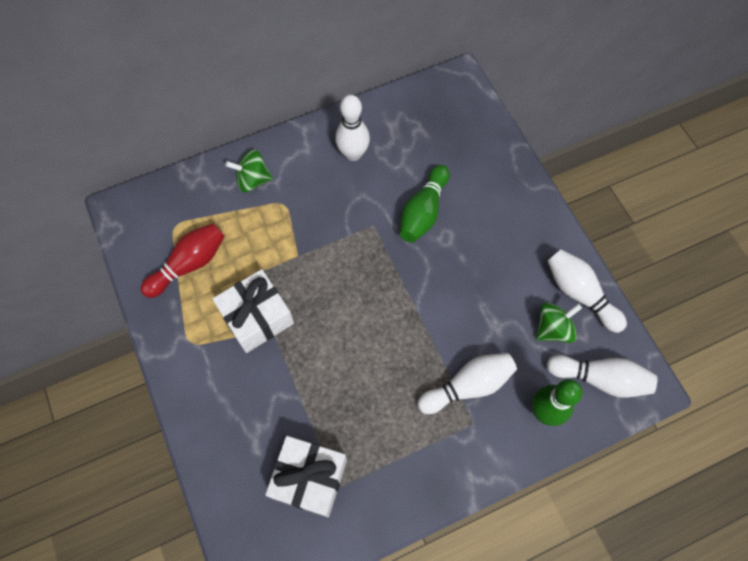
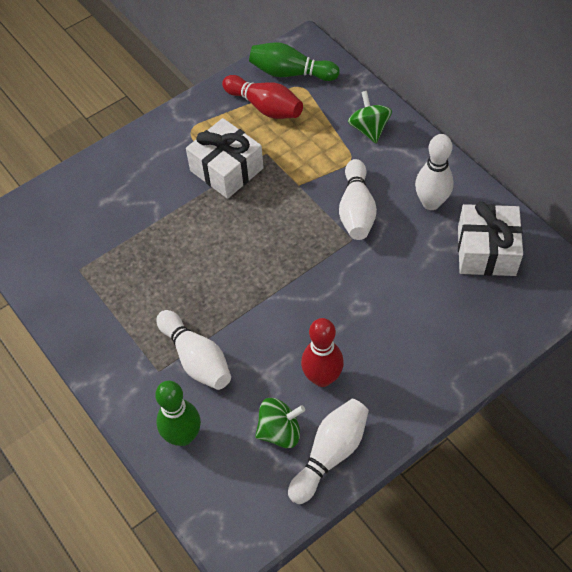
camera: 80 degrees right, 10 degrees down
(309, 478) = (83, 246): white gift -> white gift (486, 251)
(423, 212) = (383, 280): green bowling pin -> green bowling pin (290, 73)
(508, 283) = (322, 378): none -> red bowling pin
(553, 328) = (280, 431): green spinning top -> green spinning top turned 60 degrees counterclockwise
(600, 378) = (232, 489): white bowling pin -> white bowling pin (356, 210)

